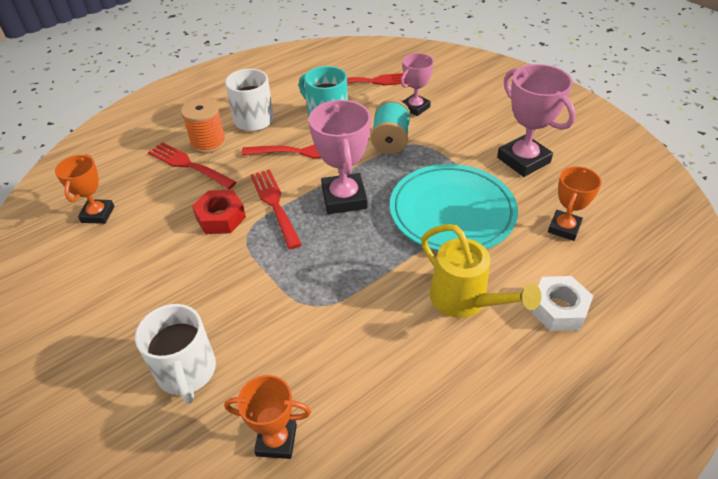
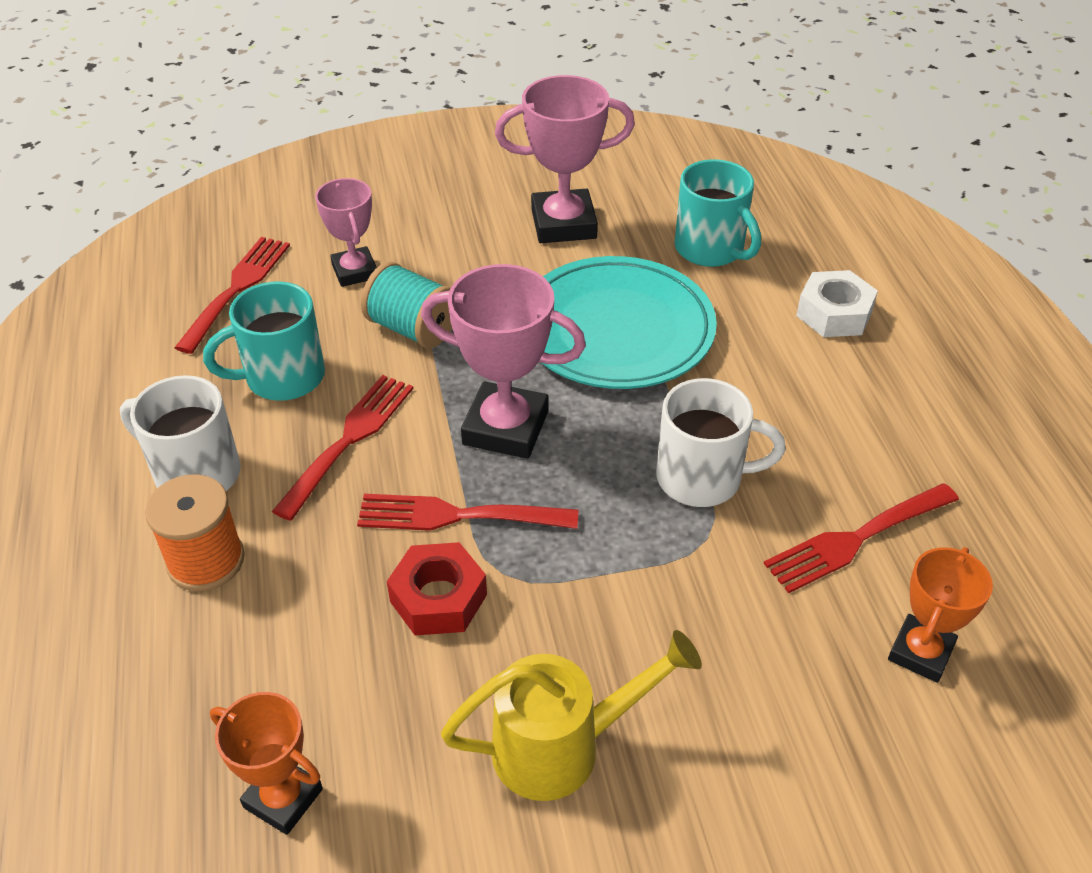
camera: 65 degrees left, 0 degrees up
(187, 372) = (759, 731): white mug -> white mug (702, 478)
(188, 165) = (249, 609): red fork -> red fork (856, 539)
(465, 301) = (780, 384): yellow watering can -> yellow watering can (561, 747)
(564, 228) = (711, 249): orange trophy -> turquoise mug

